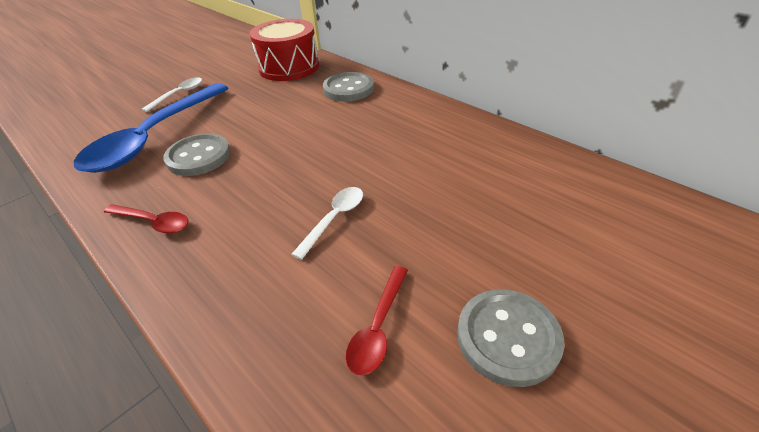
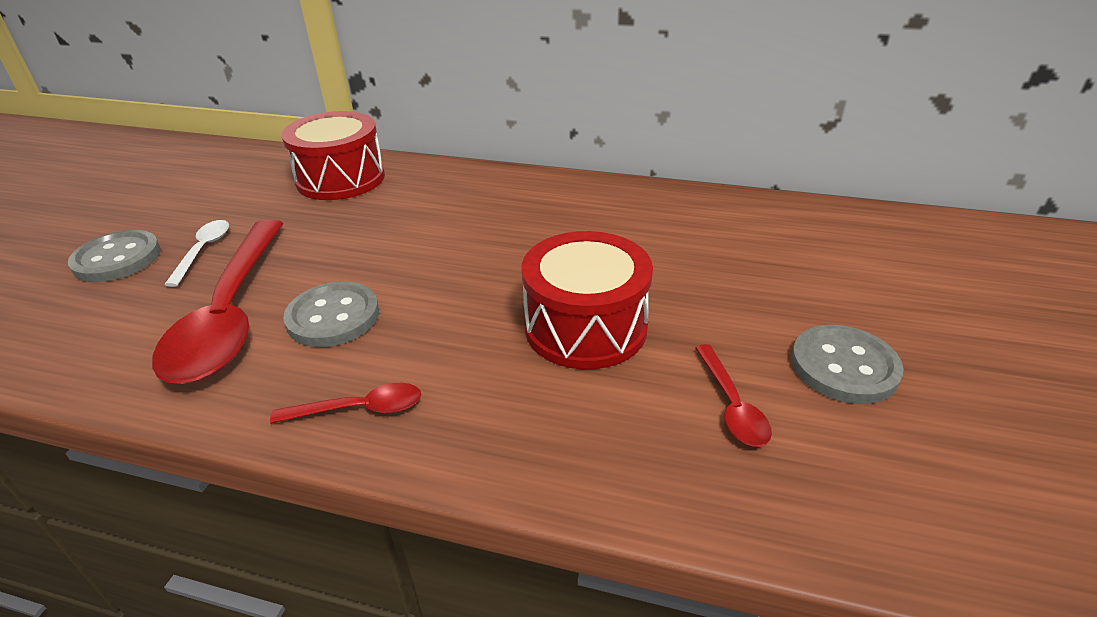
camera: 30 degrees left, 5 degrees down
(154, 137) = (231, 314): blue spoon -> red spoon
(334, 219) = (585, 327): white spoon -> red drum
(348, 89) = (453, 187): grey button -> grey button (117, 259)

